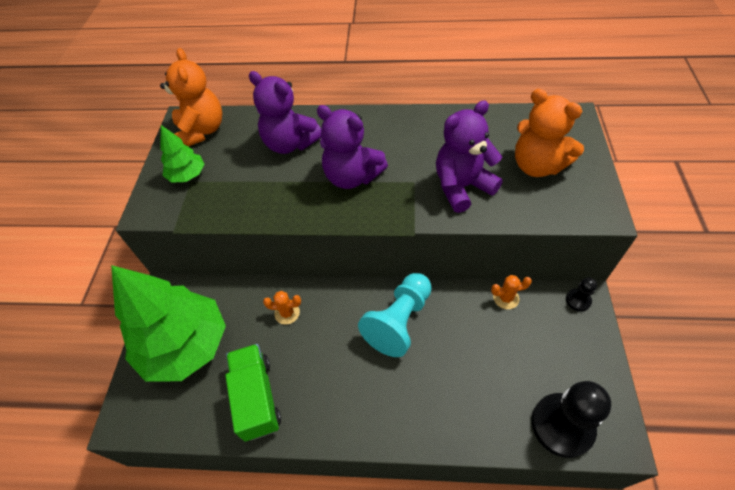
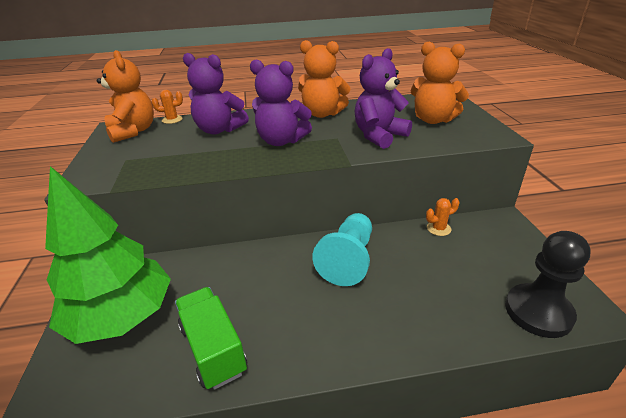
camera: 15 degrees left, 20 degrees down
(187, 175) = (122, 157): green tree -> none
(287, 313) = (233, 271): orange cactus -> orange cactus (172, 120)
(410, 131) = (322, 114): none -> orange teddy bear
(578, 300) = (500, 221): black pawn -> none

